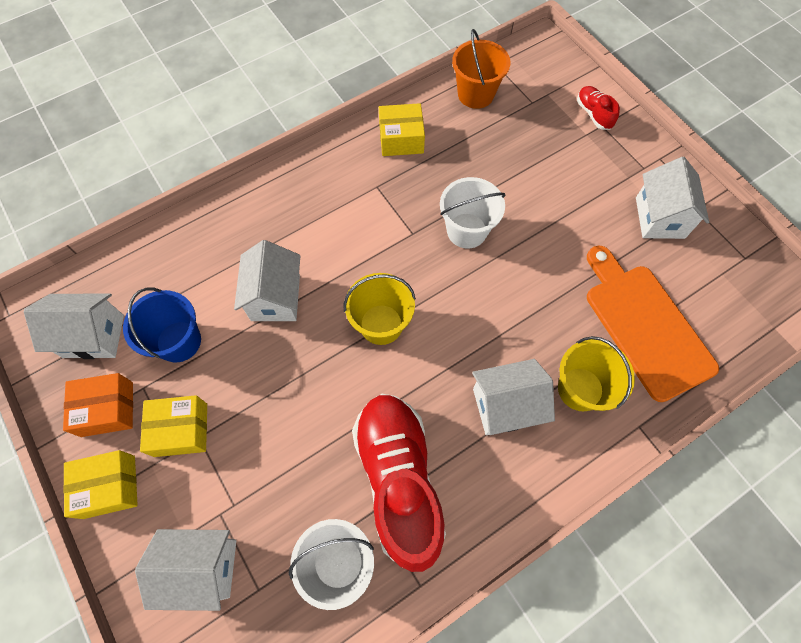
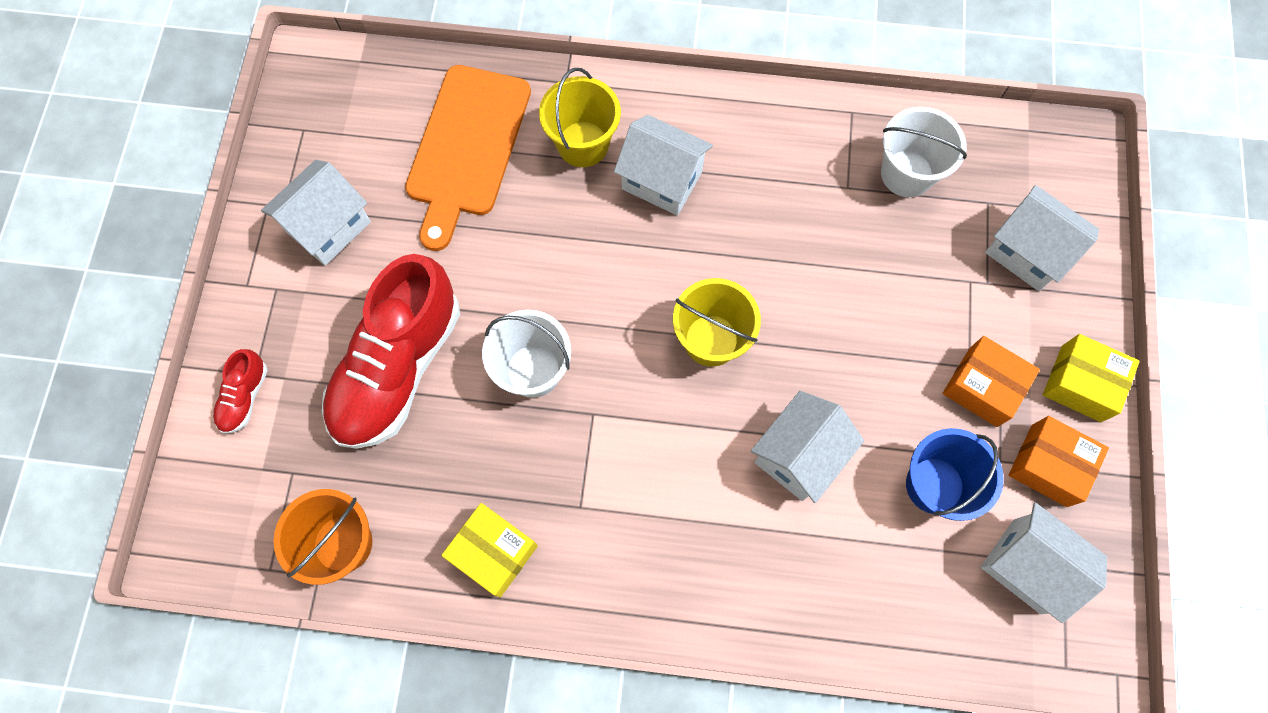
camera: 140 degrees left, 5 degrees up
(181, 429) = (983, 387): yellow box -> orange box
(398, 479) = (808, 195): red shoe -> red shoe (398, 367)

